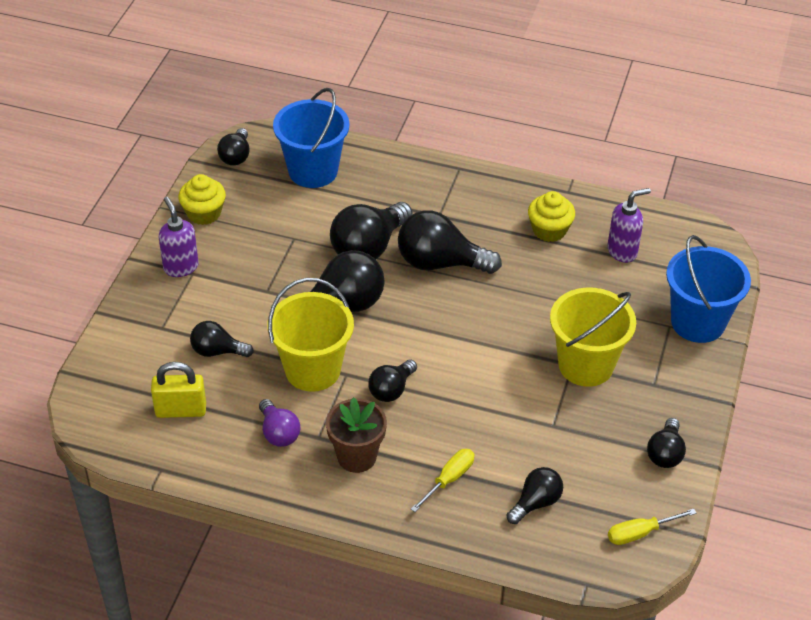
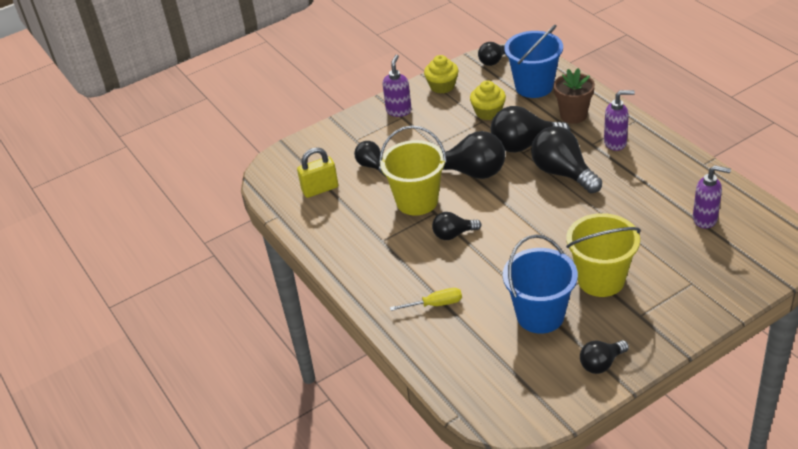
camera: 45 degrees right, 5 degrees down
(181, 410) = (320, 189): yellow padlock -> yellow padlock turned 60 degrees counterclockwise
(278, 433) = (361, 227): purple light bulb -> none
(356, 456) = (393, 263): brown flower pot -> brown flower pot (573, 115)
(462, 203) = (615, 143): none -> purple soap dispenser
(536, 503) = (477, 347): black light bulb -> none
(549, 230) = (662, 183): yellow cupcake -> yellow cupcake (488, 112)
(639, 533) = (529, 404): yellow screwdriver -> none
(698, 322) = (717, 291): blue bucket -> blue bucket (540, 315)

